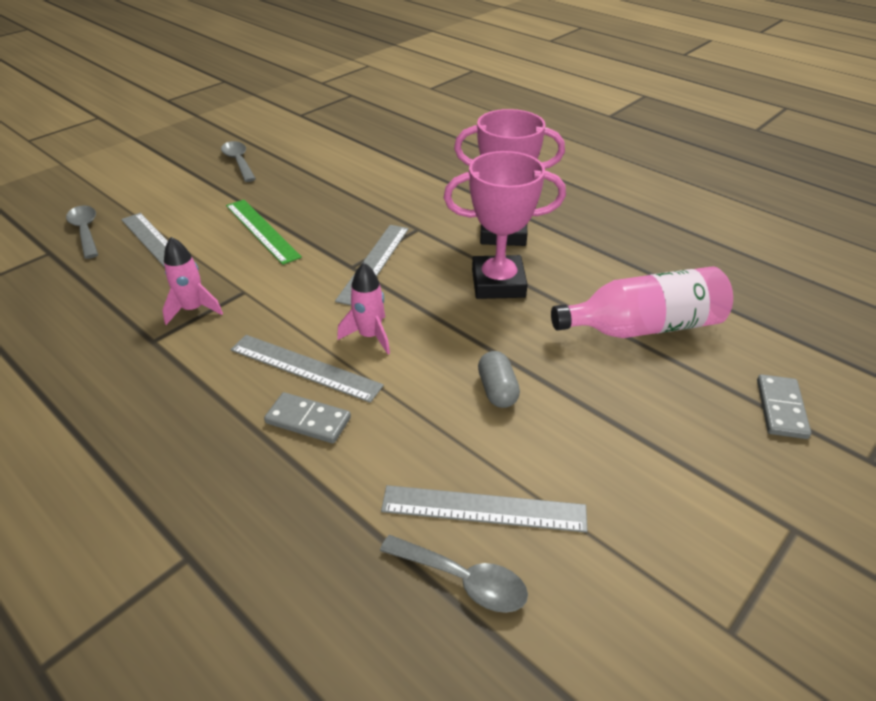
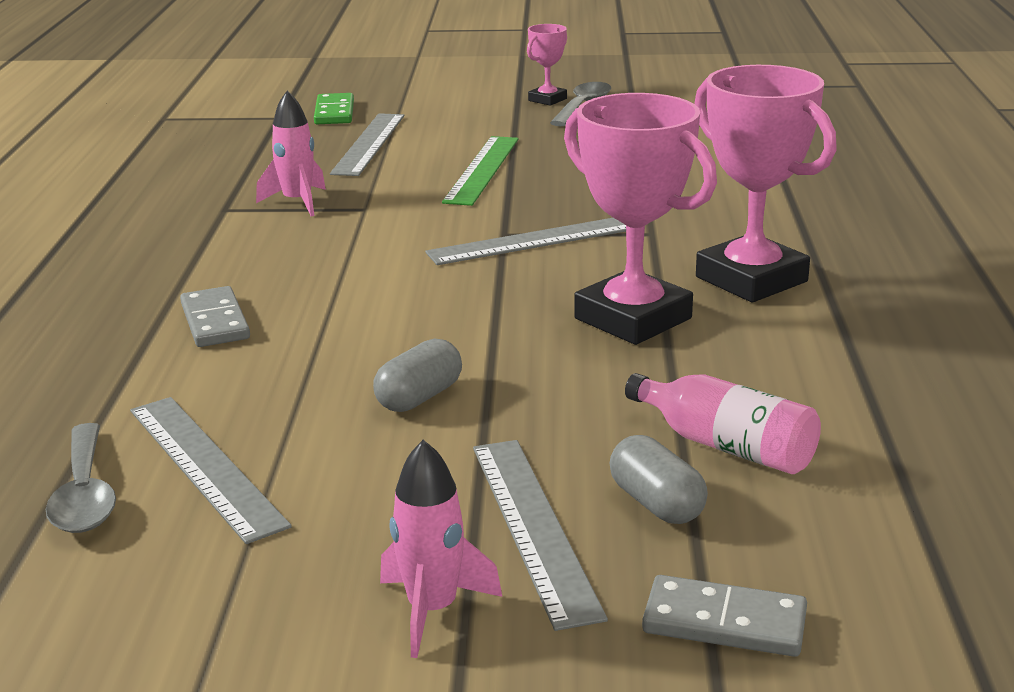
camera: 50 degrees right, 15 degrees down
(86, 231) = (334, 113): grey spoon -> green domino
(209, 165) = (547, 100): none -> pink trophy
(305, 367) = (292, 285): grey ruler -> grey ruler (533, 527)
(370, 336) = (398, 293): pink rocket -> pink rocket (432, 610)
(643, 327) = (726, 446): pink bottle -> pink bottle, size x0.62
(673, 373) = (656, 503): none -> grey capsule
(781, 409) = (724, 622): grey domino -> grey domino turned 45 degrees clockwise

